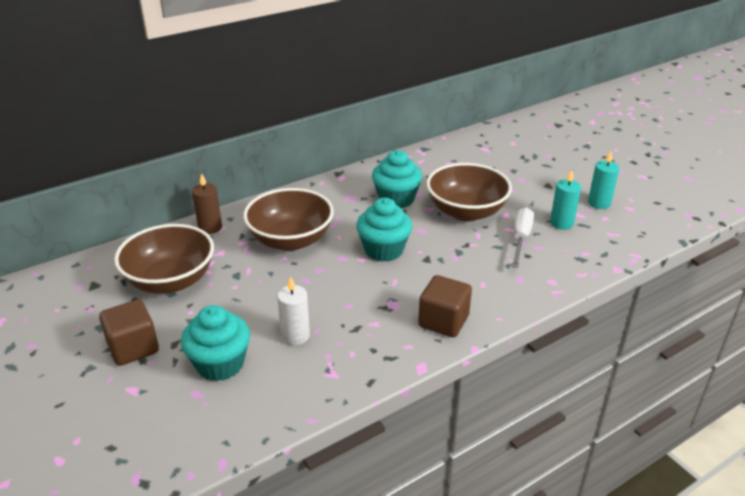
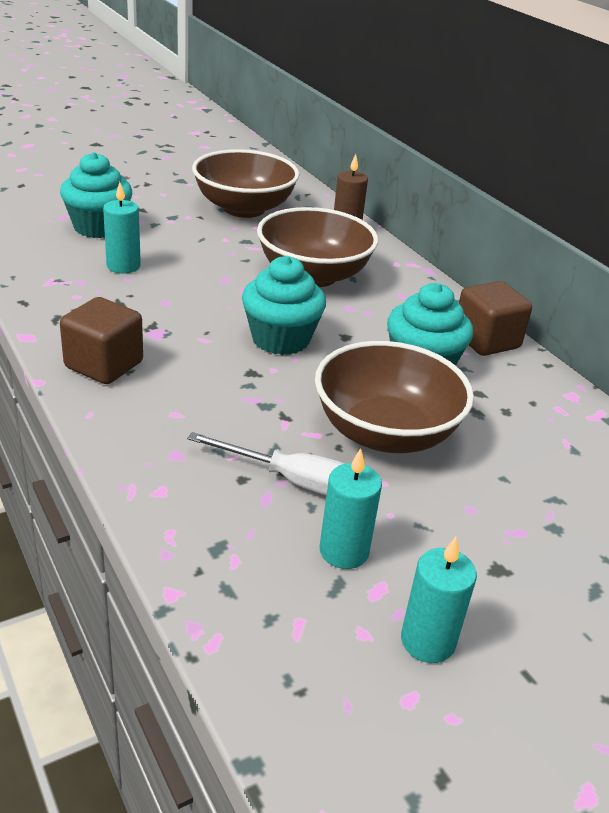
camera: 90 degrees right, 0 degrees up
(133, 348) = (142, 192): brown cube -> brown cube (486, 341)
(295, 335) = (123, 266): white candle -> turquoise candle

